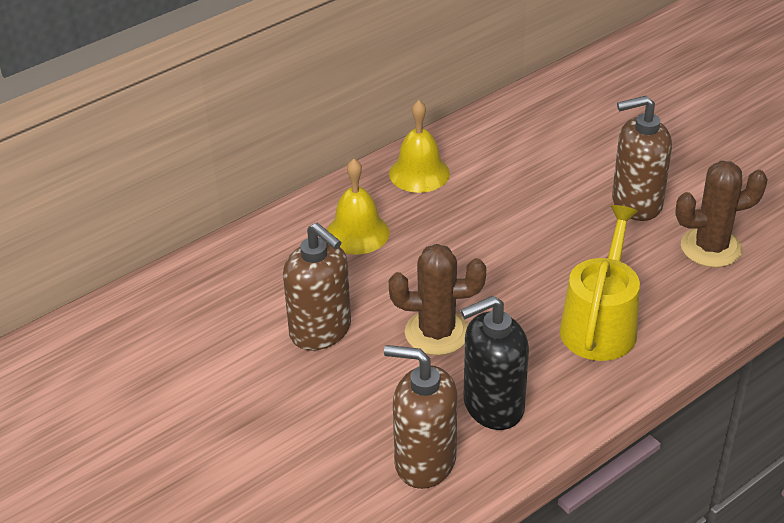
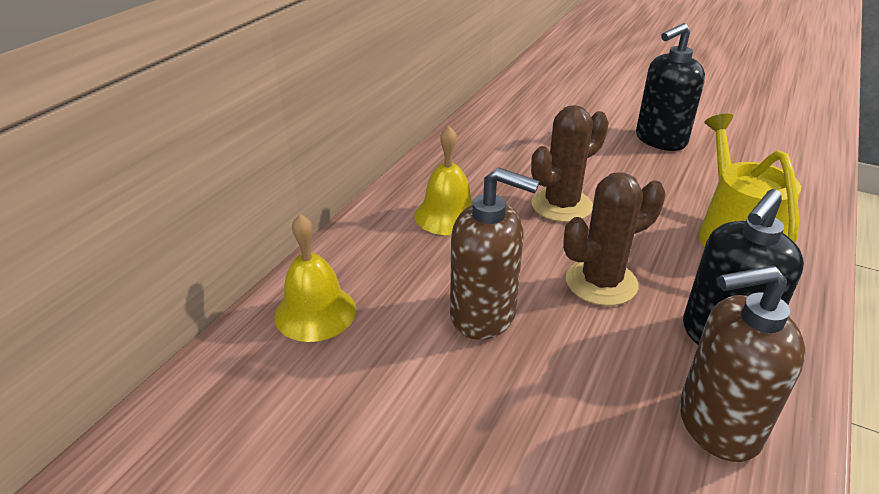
camera: 25 degrees left, 5 degrees down
(419, 173) = (464, 157): yellow bell -> yellow bell (315, 312)
(636, 203) = (660, 140): brown soap dispenser -> black soap dispenser
(711, 248) = (748, 156): brown cactus -> brown cactus (561, 205)

